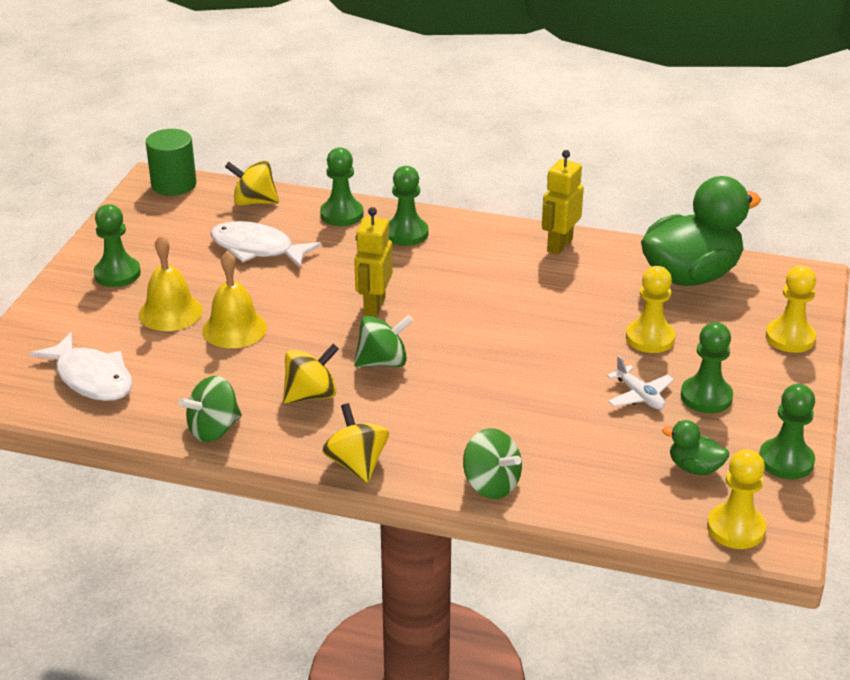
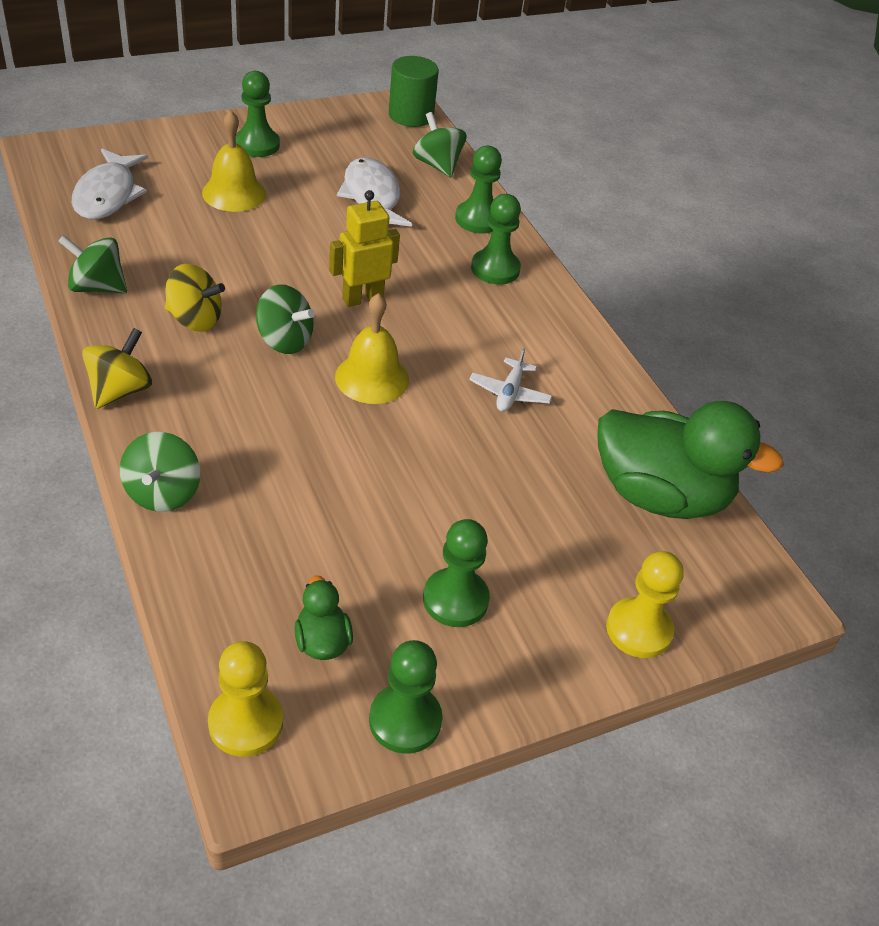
camera: 45 degrees right, 10 degrees up
(234, 329) = (246, 236): yellow bell -> yellow bell (372, 378)
(254, 202) = (437, 165): yellow spinning top -> green spinning top
(559, 245) = (596, 374): yellow robot -> none
(639, 396) = (404, 543): white plane -> white plane (509, 393)
(650, 338) = (512, 509): yellow pawn -> none

